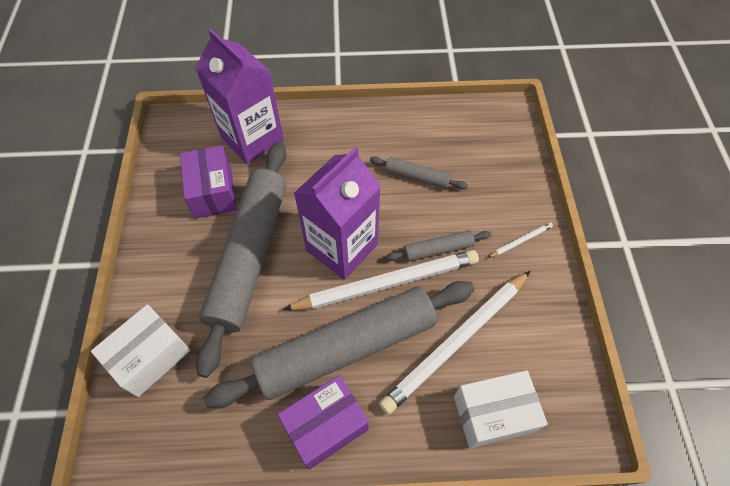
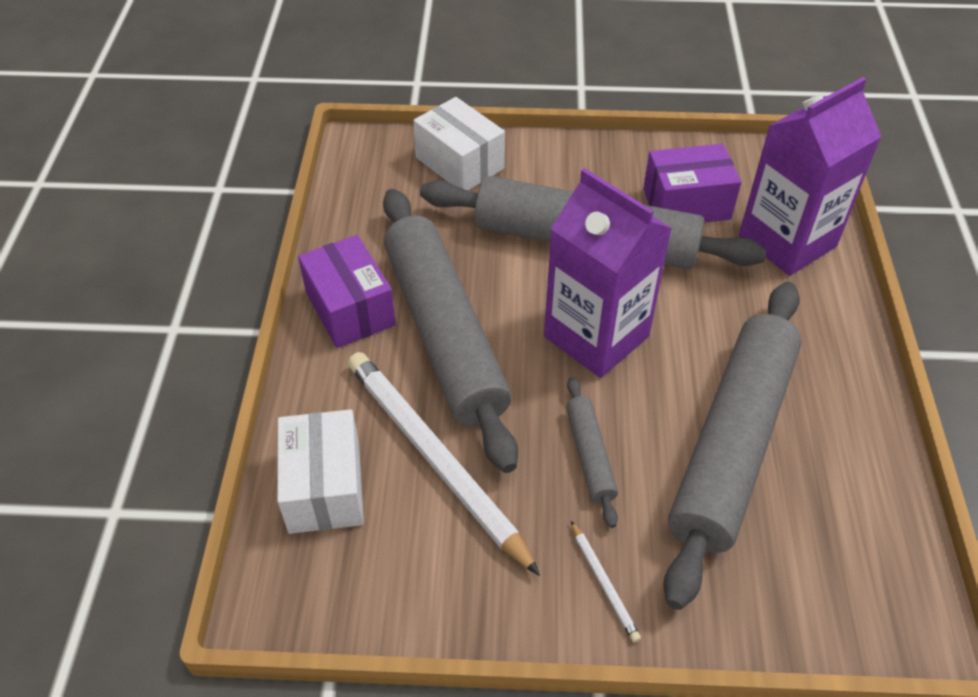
camera: 95 degrees right, 10 degrees down
(386, 283) = (534, 384): white pencil -> none
(417, 177) = (732, 444): grey rolling pin -> grey rolling pin, size x2.34

